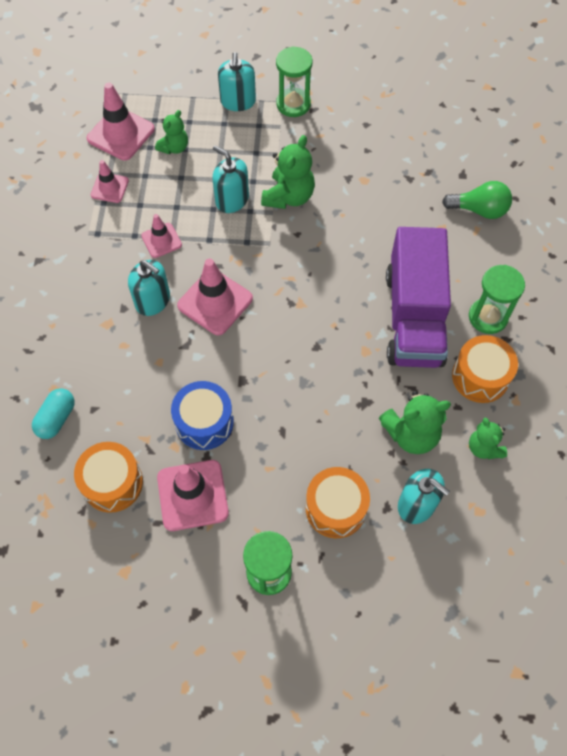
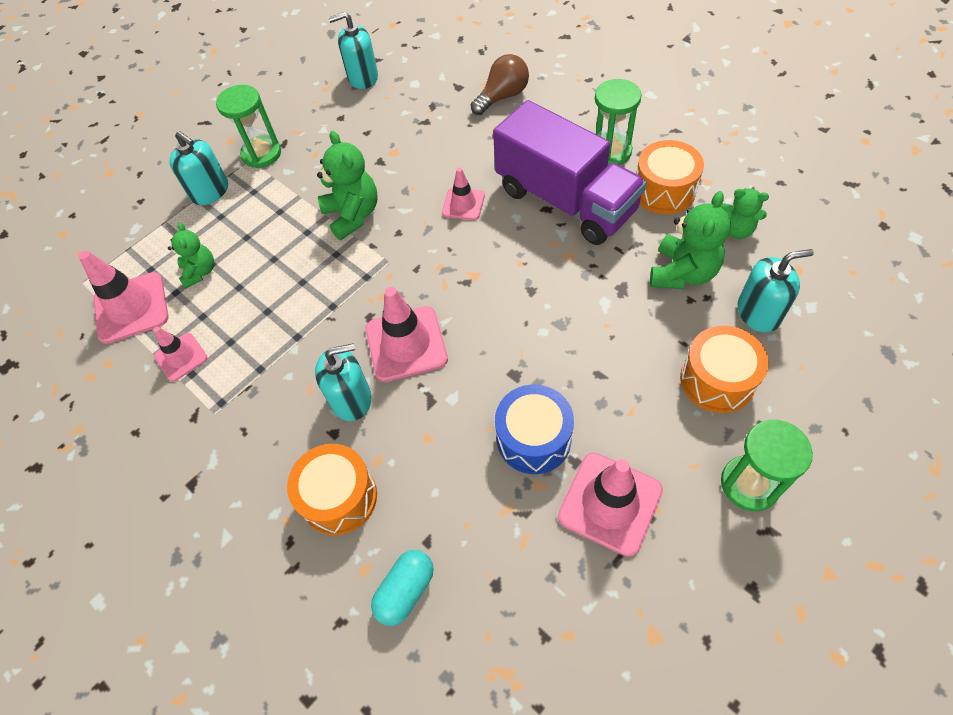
camera: 45 degrees left, 5 degrees down
(56, 418) = (405, 591): turquoise capsule -> turquoise capsule turned 60 degrees clockwise
(112, 483) = (534, 579): orange drum -> orange drum (339, 497)
(161, 240) = (291, 348): pink traffic cone -> pink traffic cone (463, 204)
(232, 200) = (309, 260): turquoise soap dispenser -> turquoise soap dispenser (363, 77)
(479, 210) = (502, 96): green light bulb -> brown light bulb

